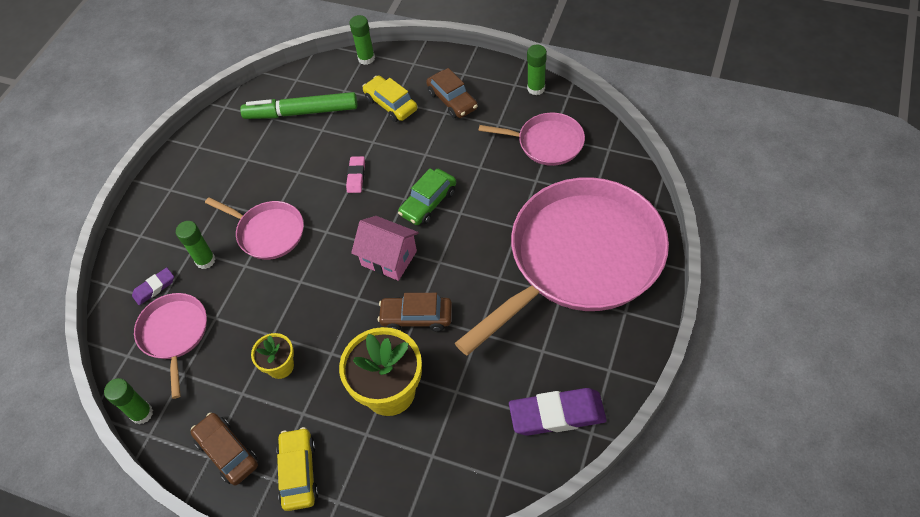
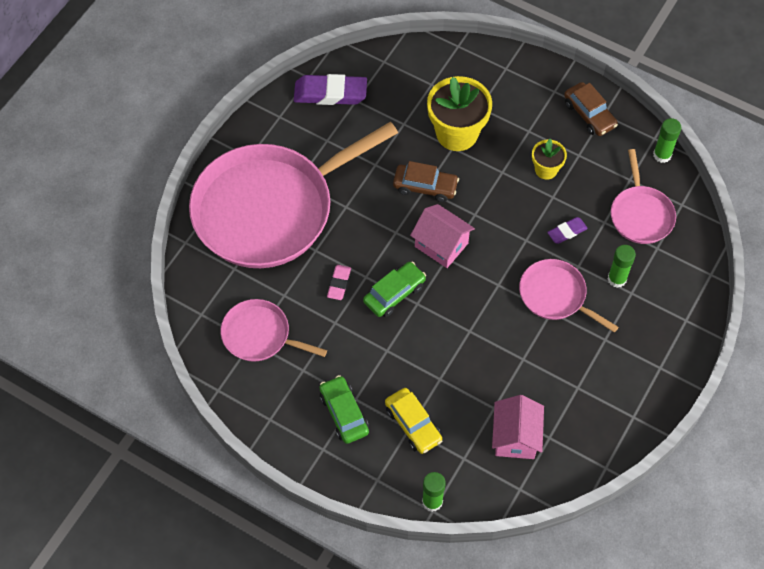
camera: 175 degrees left, 5 degrees up
(154, 288) = (664, 261): purple eraser -> purple eraser (567, 232)
(299, 472) = (533, 91): yellow car -> none
(301, 112) = (515, 437): green marker -> pink house
(356, 176) = (462, 339): pink eraser -> pink eraser (339, 284)
(452, 100) = (344, 413): brown car -> green car
(536, 88) = (248, 408): green glue stick -> none

